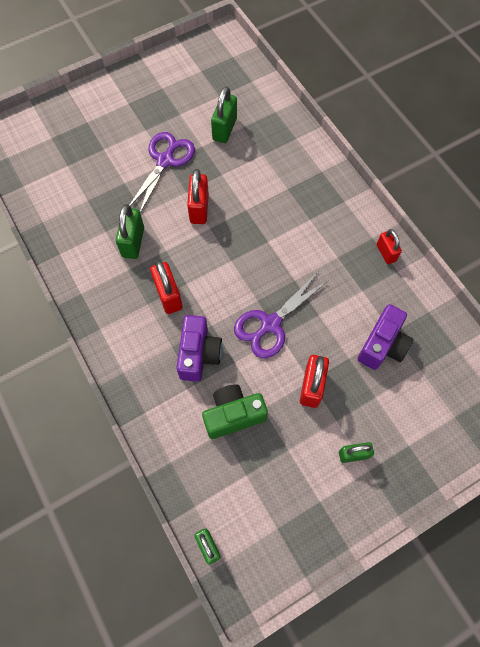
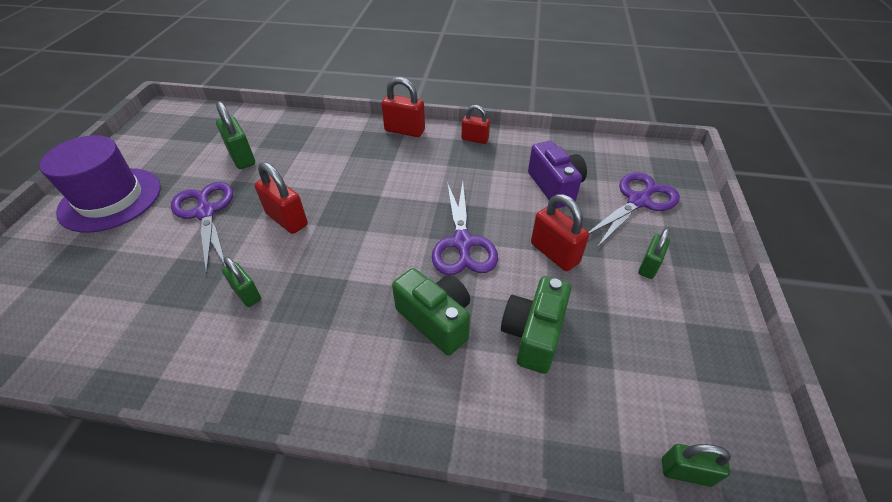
camera: 50 degrees left, 20 degrees down
(130, 102) = (110, 199): none -> purple hat
(133, 242) = (247, 294): green padlock -> green padlock, size x0.66
(168, 295) = (342, 303): red padlock -> red padlock (405, 130)
(199, 354) = (436, 320): purple camera -> green camera
(421, 413) = (638, 201): none -> purple scissors

